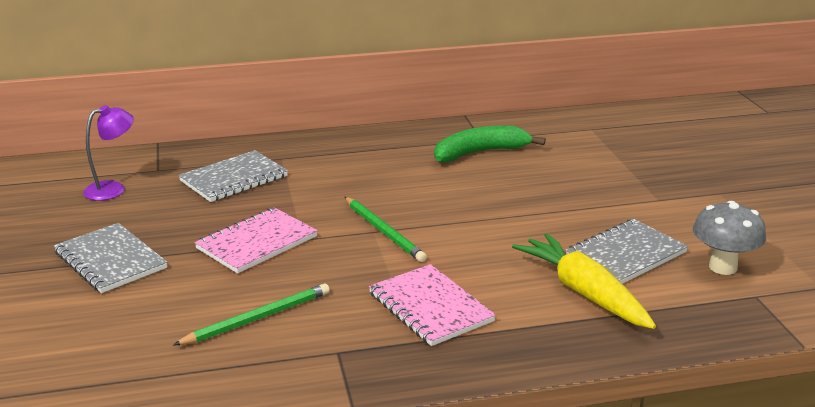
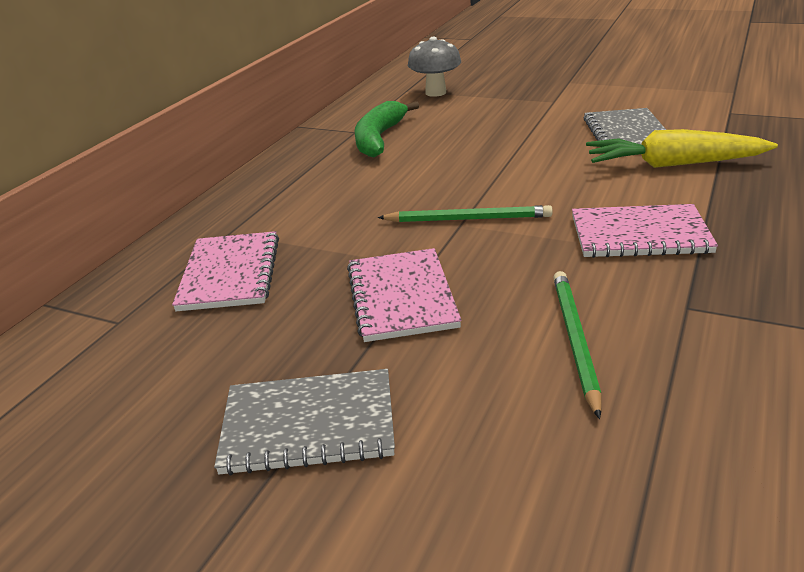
camera: 50 degrees left, 5 degrees up
(113, 189) = (110, 372): purple lamp -> none
(234, 179) = (230, 273): grey notebook -> pink notebook
(723, 267) = (679, 110): grey mushroom -> grey mushroom (435, 93)

